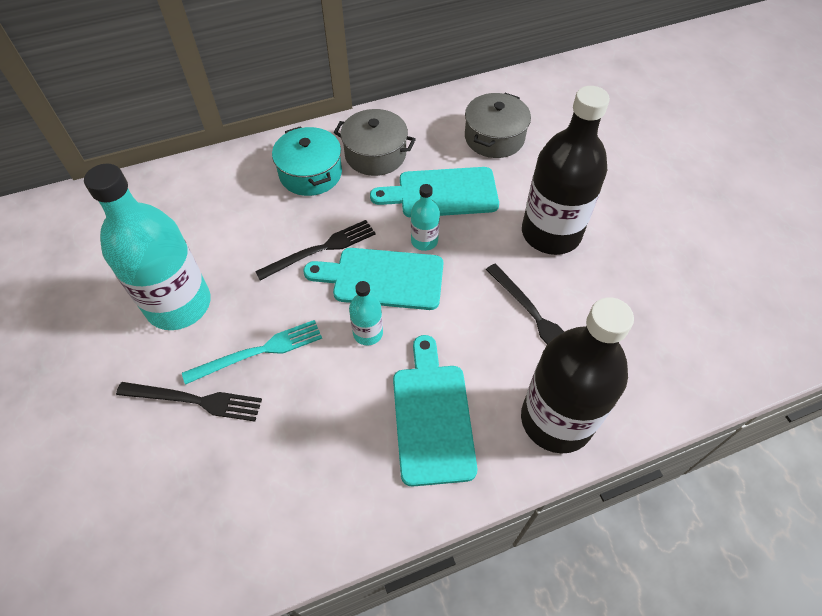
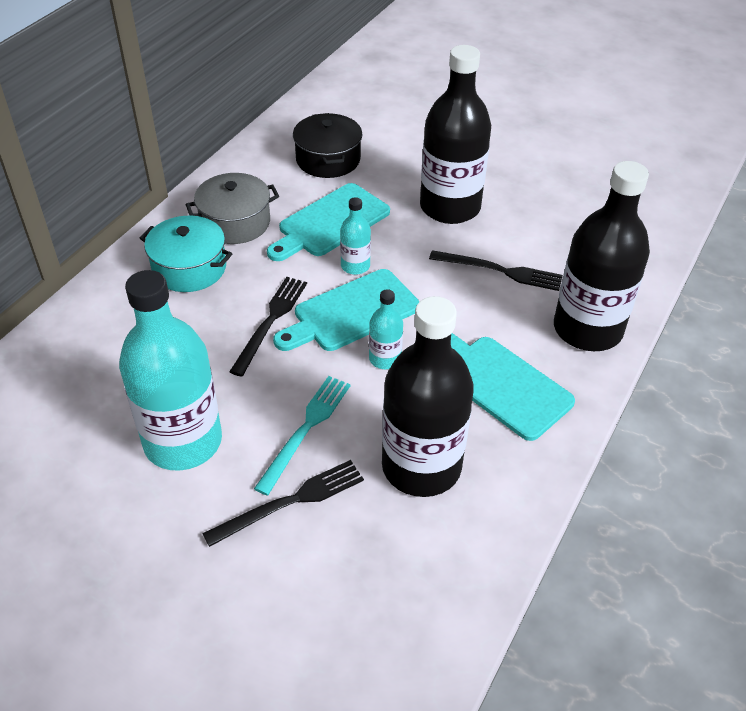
camera: 40 degrees left, 10 degrees down
(303, 441) = (421, 466): none -> black bottle
(494, 138) = (328, 159): grey pot -> black pot

